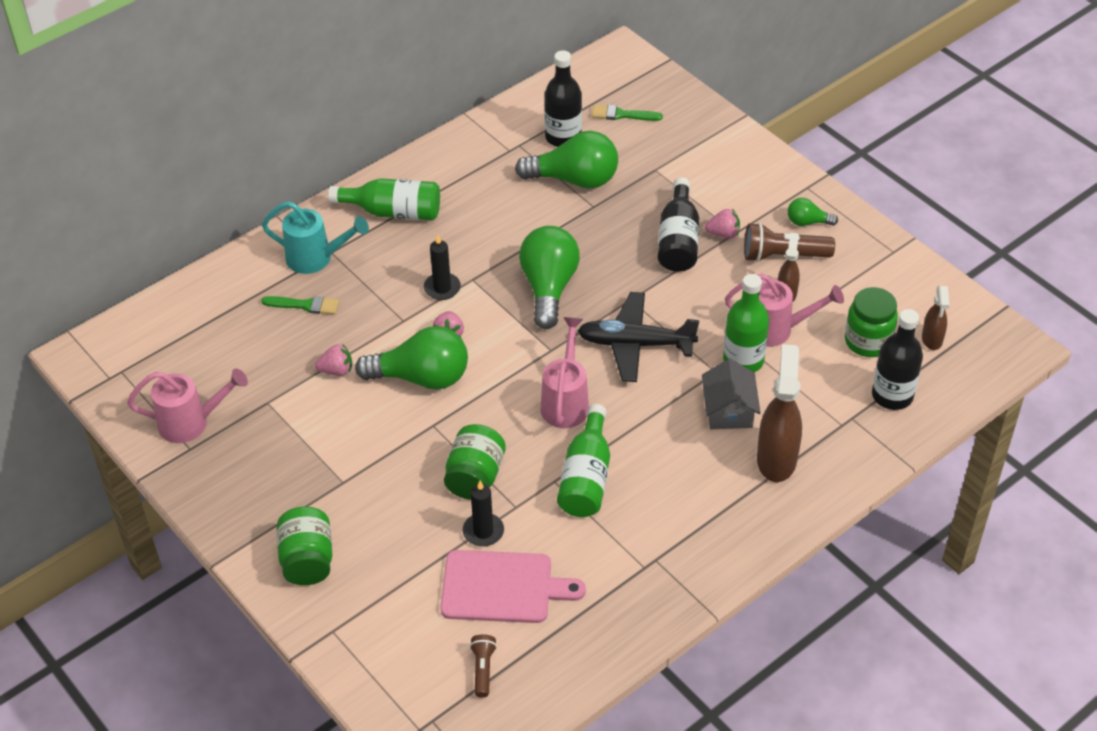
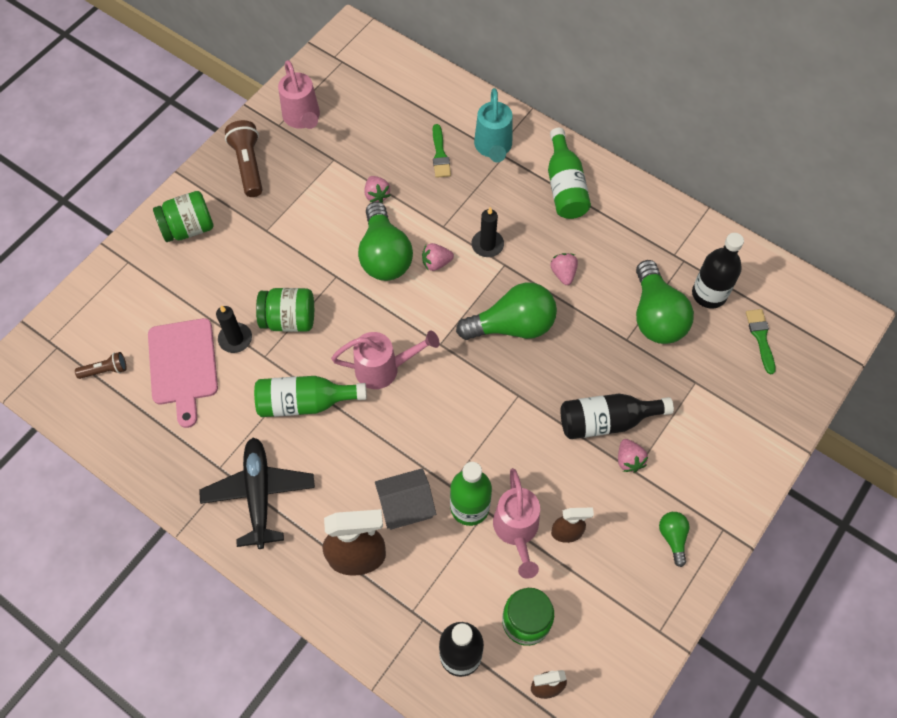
camera: 75 degrees right, 15 degrees up
(500, 236) = (563, 273): none -> pink strawberry
(635, 344) = (465, 410): black plane -> black plane (259, 494)
(783, 255) = (617, 521): brown flashlight -> brown flashlight (248, 165)

